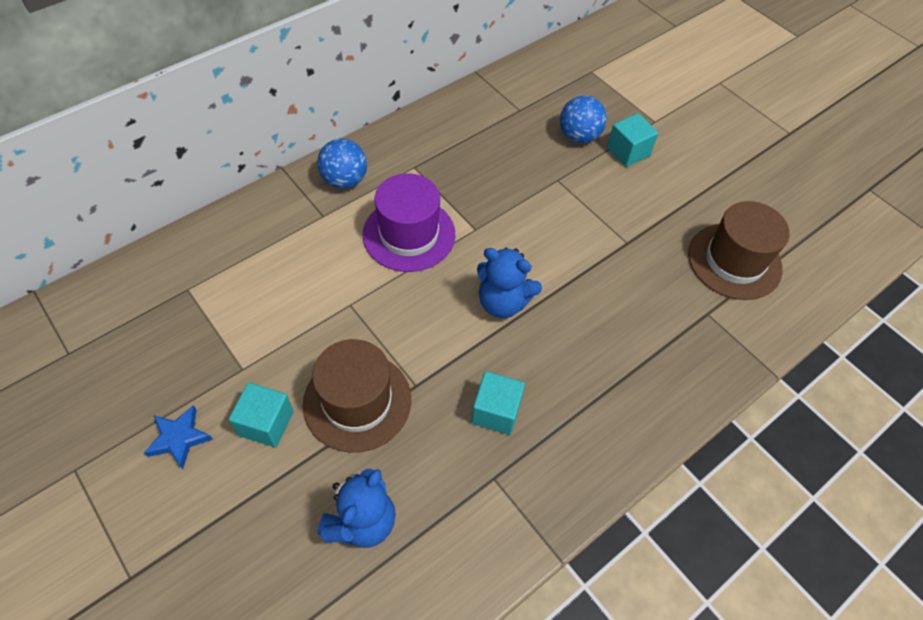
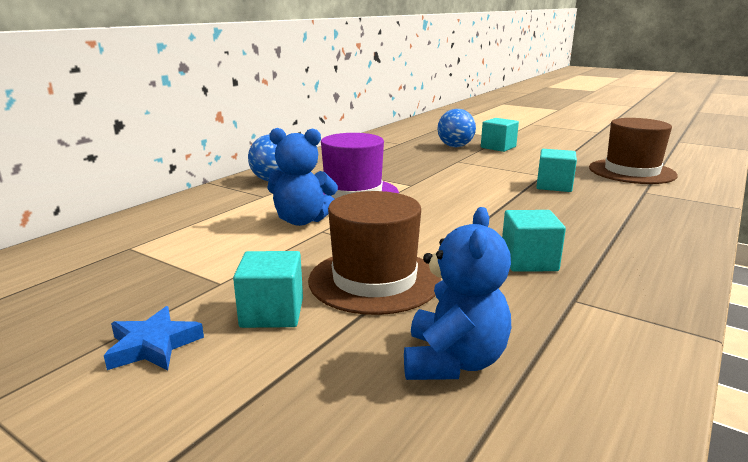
camera: 15 degrees left, 35 degrees down
(503, 302) = (470, 210): blue teddy bear -> blue teddy bear (302, 220)
(621, 272) = (554, 186): none -> turquoise cube

